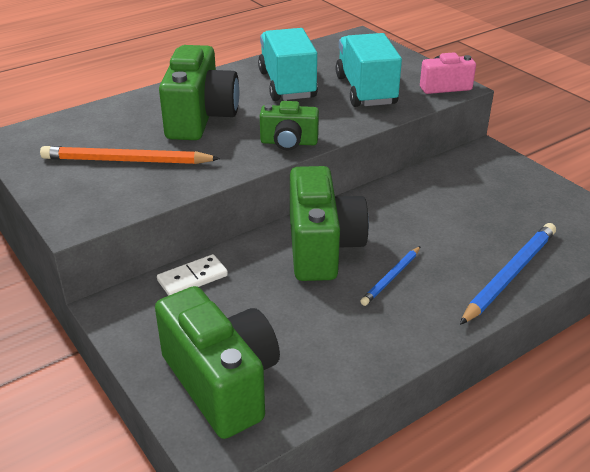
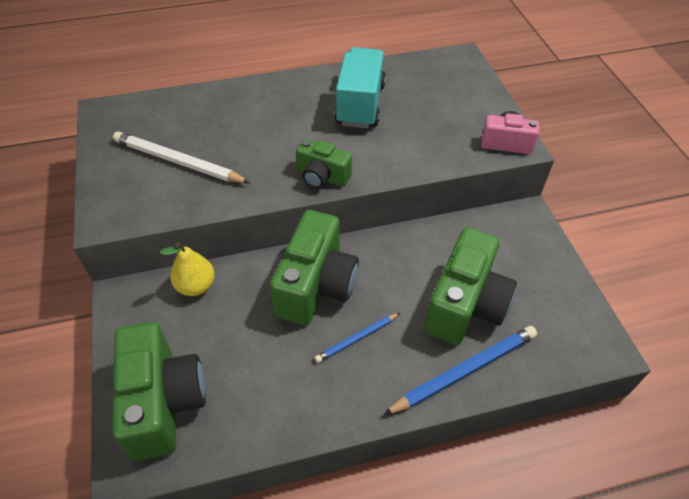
camera: 20 degrees right, 15 degrees up
(127, 161) = (178, 162): orange pencil -> white pencil
(192, 278) = (196, 286): white domino -> yellow pear
(200, 118) = (264, 127): green camera -> green camera (465, 305)
(365, 90) = (428, 129): turquoise truck -> none

